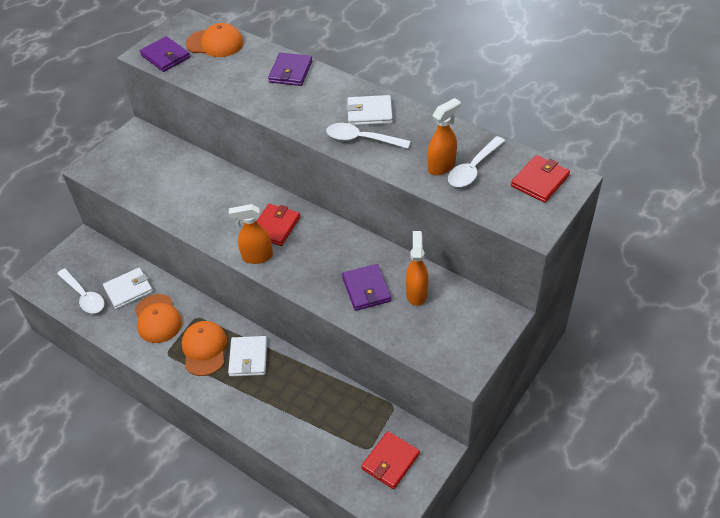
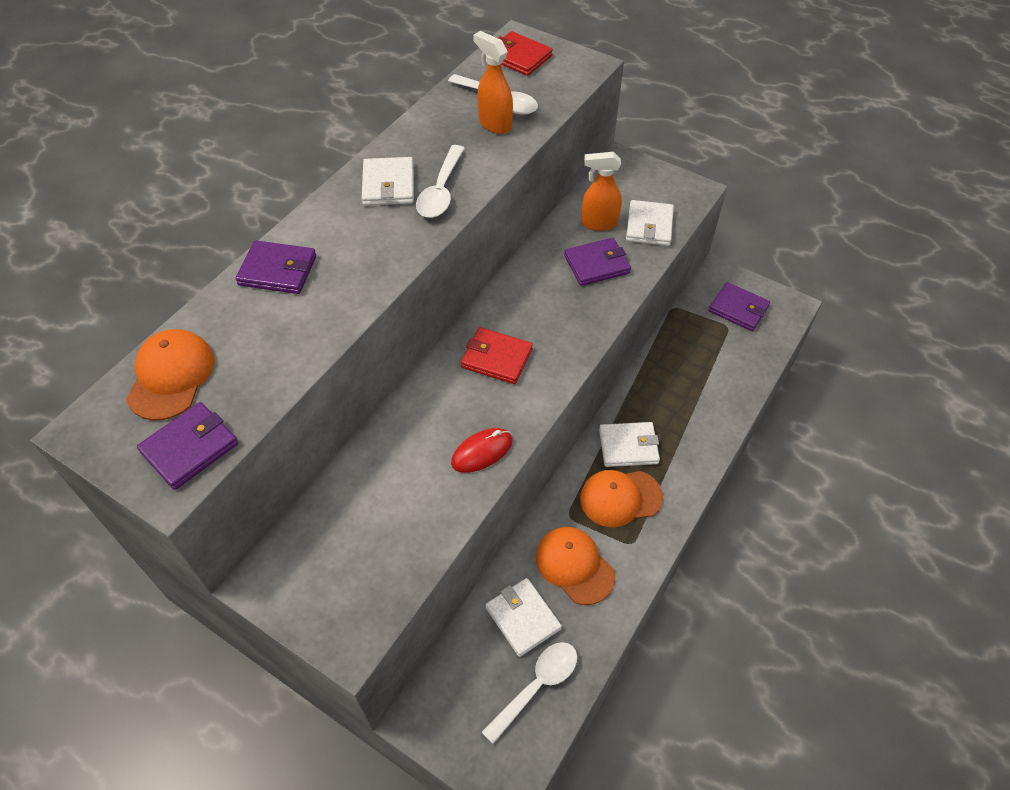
camera: 95 degrees left, 5 degrees up
(158, 319) = (574, 566): orange cap -> orange cap turned 105 degrees counterclockwise
(198, 220) = (482, 452): none -> red mouse
(257, 257) = (551, 373): orange spray bottle -> none
(390, 461) = (738, 309): red wallet -> purple wallet
(413, 330) = (649, 226): none -> white wallet

